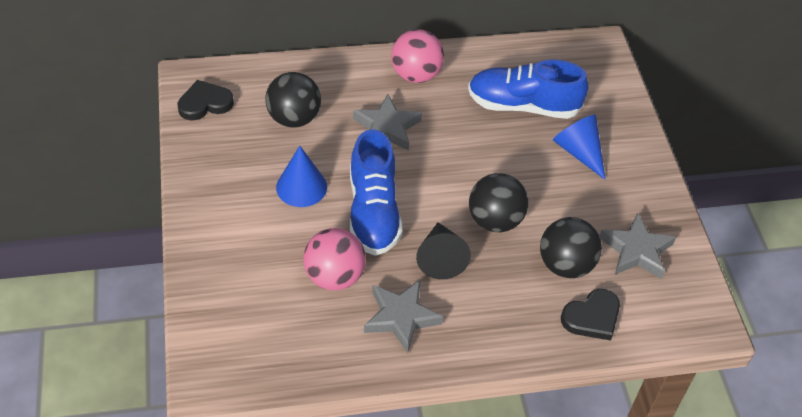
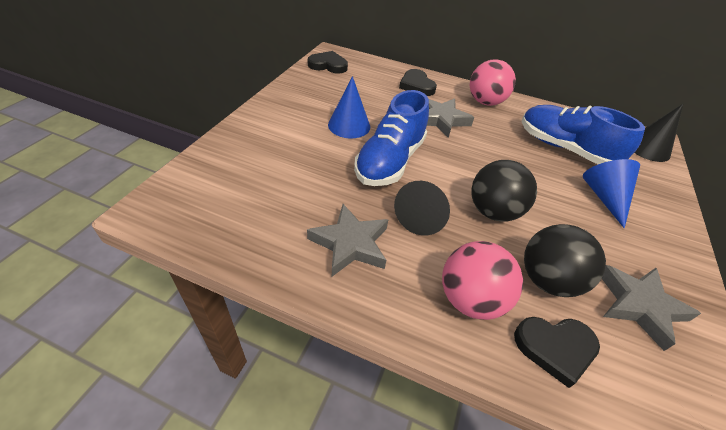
camera: 30 degrees right, 5 degrees down
(294, 118) = (378, 91): black ball -> none
(328, 85) = (416, 85): none -> black heart
(334, 276) = (321, 187): pink ball -> pink ball (470, 299)
(597, 63) = (648, 148): none -> black cone

